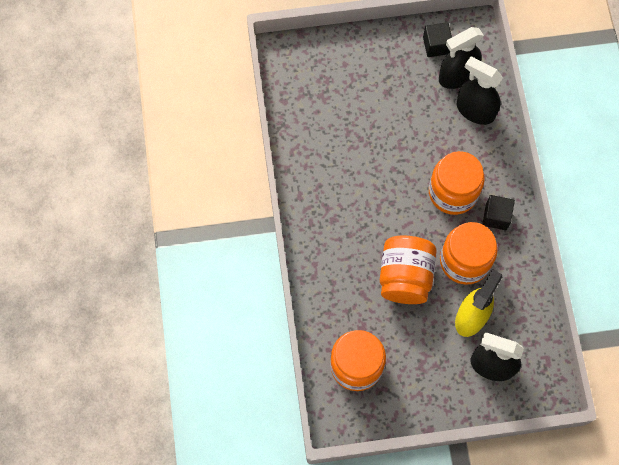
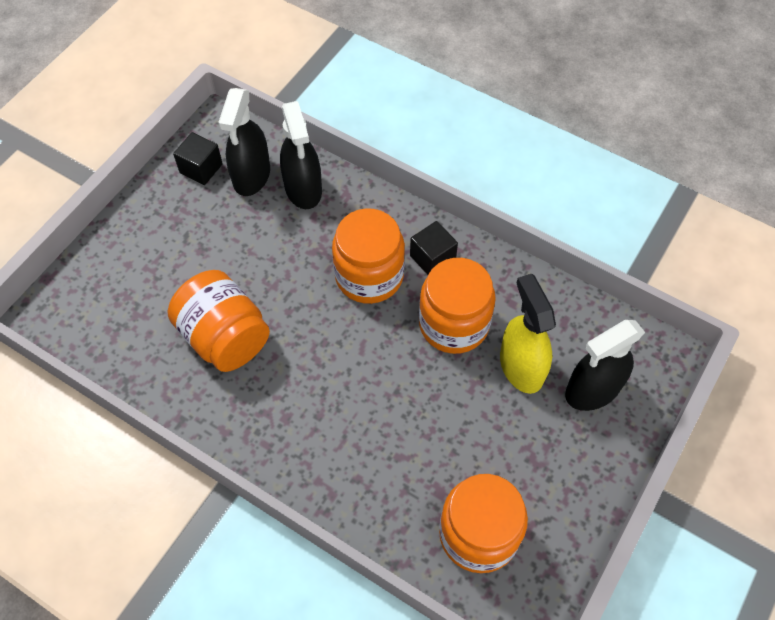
camera: 50 degrees left, 10 degrees down
(405, 277) = (419, 396): orange jar -> orange jar (225, 337)
(475, 110) = (303, 189): black spray bottle -> black spray bottle turned 90 degrees counterclockwise

